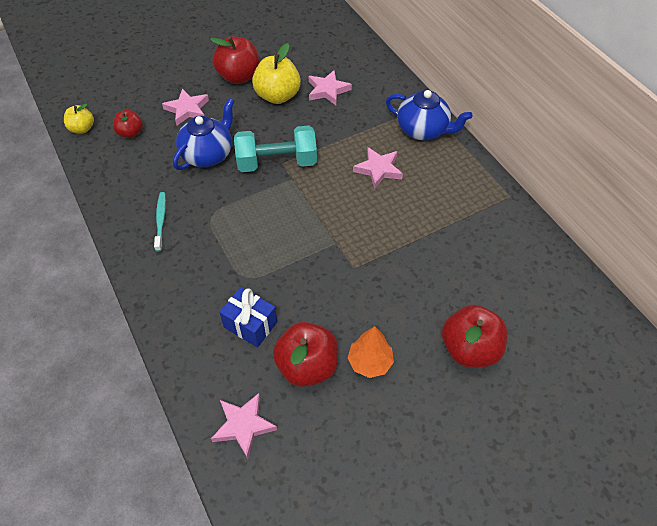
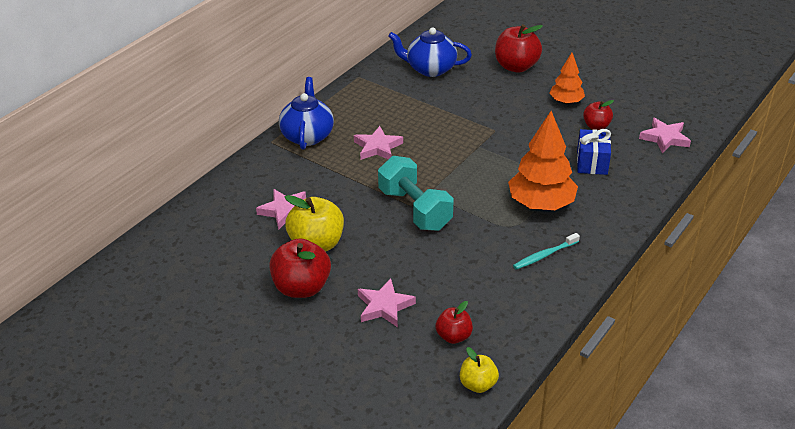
camera: 115 degrees left, 15 degrees down
(208, 154) = (439, 260): blue teapot -> blue teapot (430, 69)
(222, 250) = (541, 204): none -> orange tree
(307, 366) = (596, 126): red apple -> red apple, size x0.58

